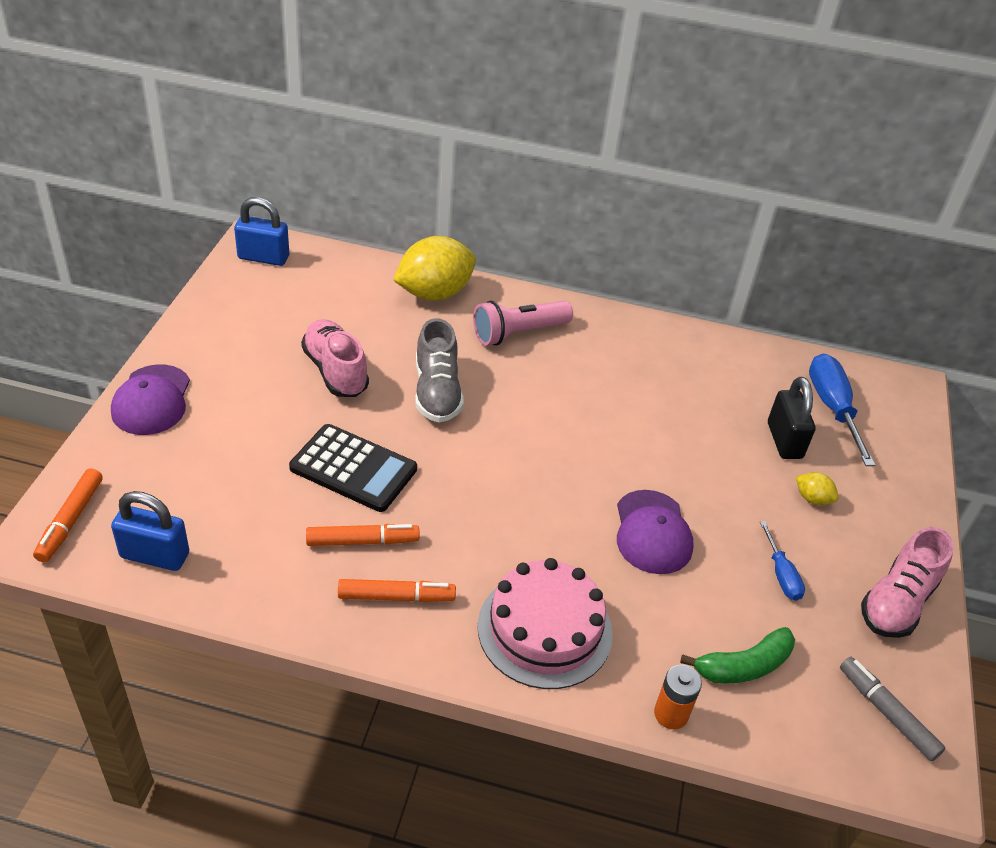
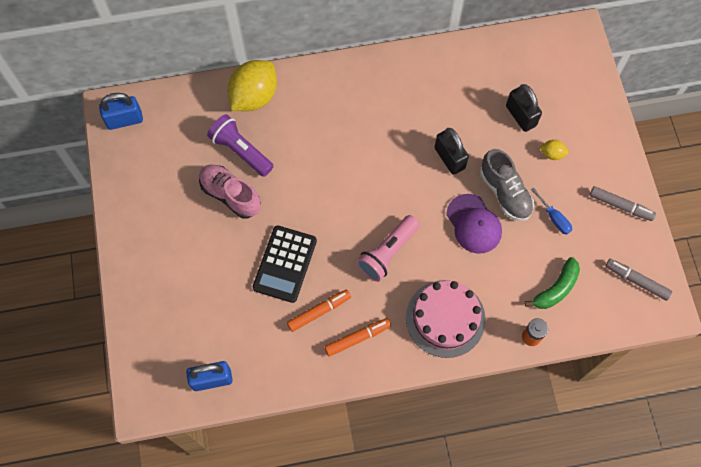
camera: 20 degrees left, 25 degrees up
(70, 520) = (149, 381): orange marker -> none
(152, 400) = (135, 274): purple cap -> none
(353, 468) = (285, 264): black calculator -> black calculator turned 105 degrees clockwise
(381, 335) = (241, 151): none -> purple flashlight
(437, 392) = (301, 181): grey shoe -> grey shoe (505, 193)
(518, 333) = (325, 106): pink flashlight -> pink flashlight (387, 253)
(656, 446) = (449, 158): none -> black padlock
(833, 408) = (540, 75): blue screwdriver -> none
(897, 602) = (620, 206): pink shoe -> grey marker

